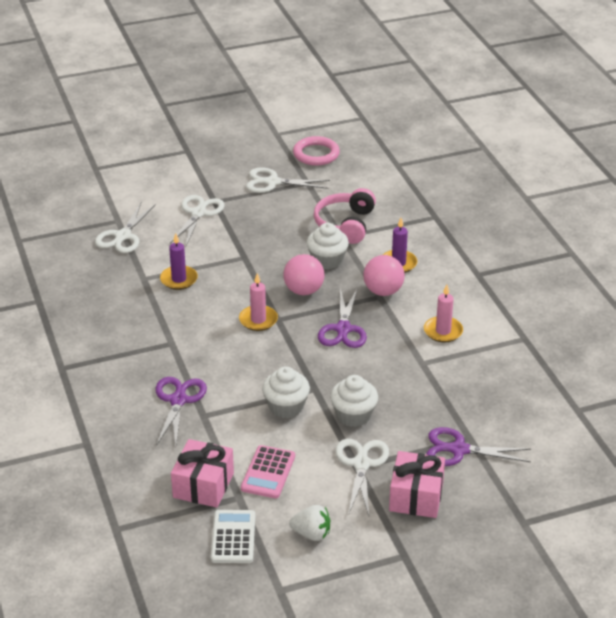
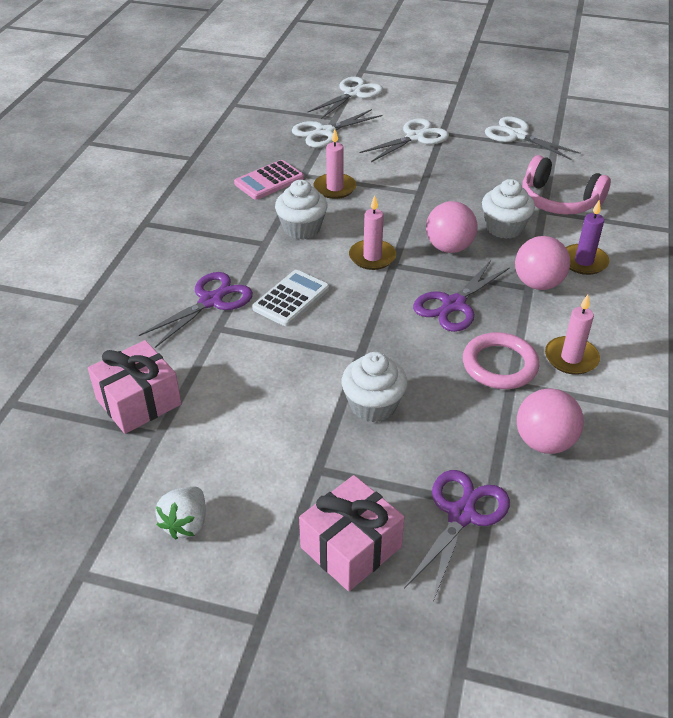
camera: 35 degrees right, 5 degrees up
(179, 279) = (335, 188): purple candle -> pink candle
(233, 537) = (103, 478): white calculator -> white calculator (291, 299)
(268, 472) = (216, 423): pink calculator -> pink calculator (269, 181)
(286, 406) = (309, 359): white cupcake -> white cupcake (302, 228)
(311, 534) = (186, 523): white strawberry -> white strawberry turned 60 degrees clockwise
(316, 154) = (589, 125): pink ring -> pink ring (499, 365)
(346, 224) = (559, 201): pink headphones -> pink headphones turned 105 degrees counterclockwise
(361, 464) = (325, 469): white scissors -> white scissors (353, 94)
(459, 450) = (461, 515): purple scissors -> purple scissors turned 75 degrees clockwise
(469, 388) = (544, 442): none -> pink ball

